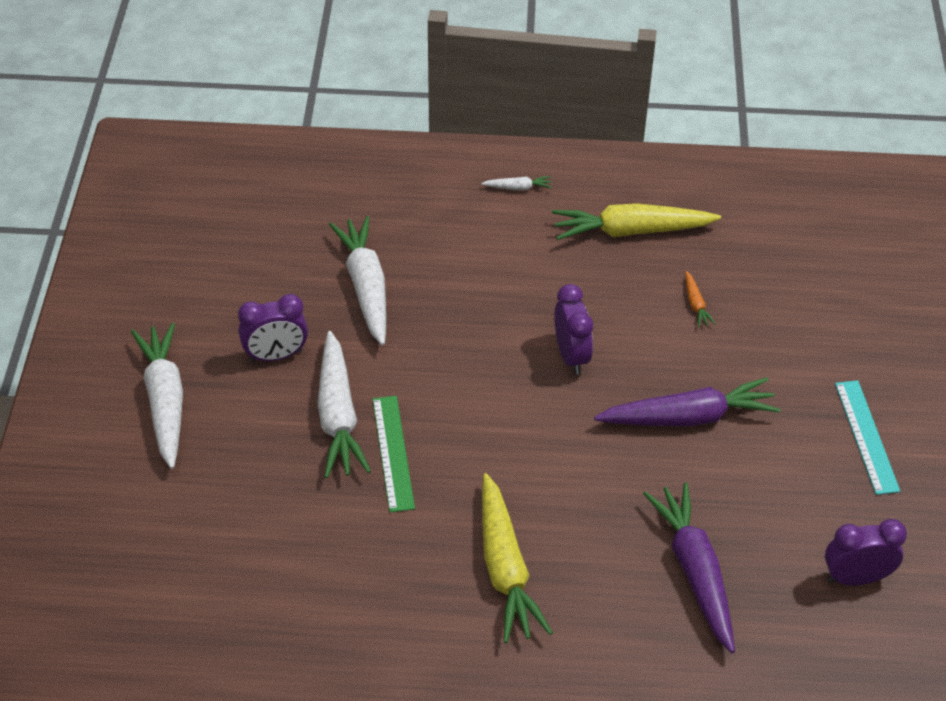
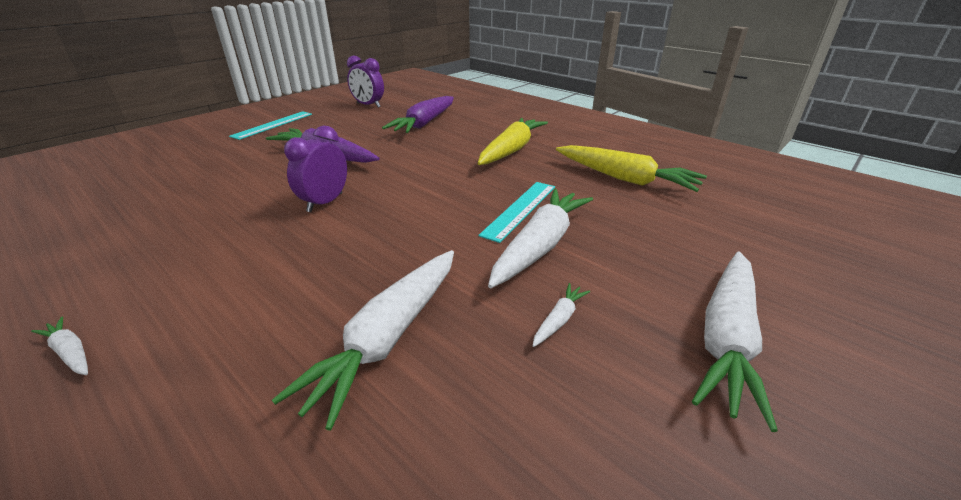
camera: 140 degrees left, 15 degrees down
(276, 355) = (559, 319): purple clock -> white carrot
(393, 453) = (520, 209): green ruler -> turquoise ruler
(631, 231) = (118, 249): yellow carrot -> yellow carrot (625, 179)
(695, 304) = (205, 191): orange carrot -> none

